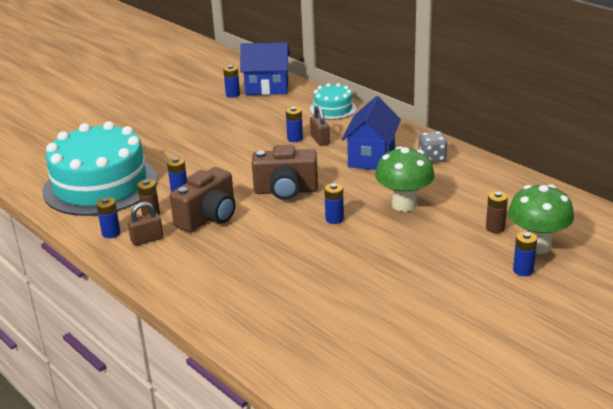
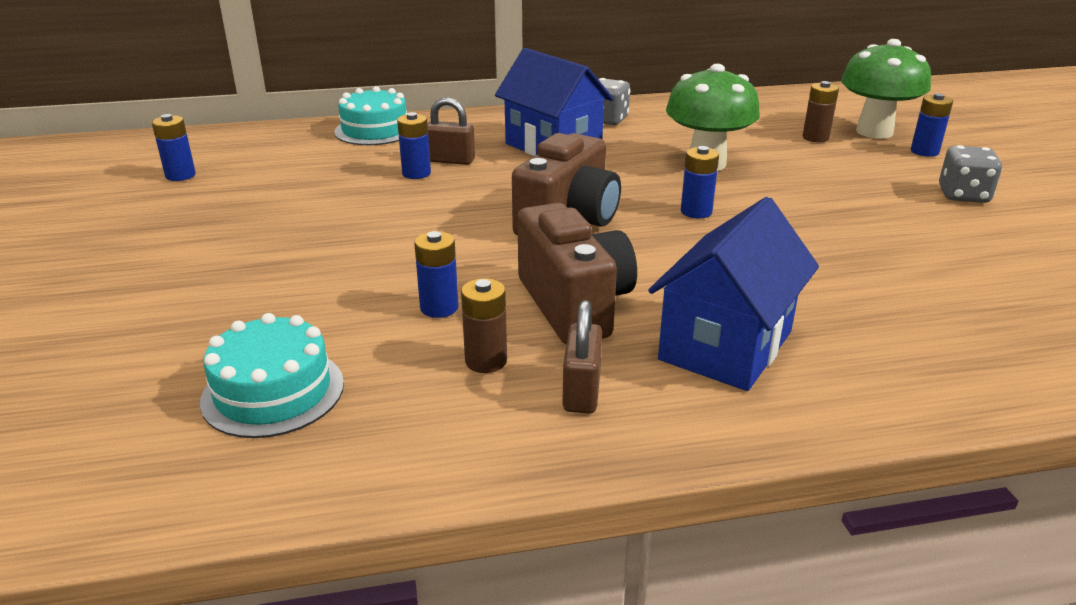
camera: 60 degrees left, 0 degrees up
(100, 185) = (273, 392): turquoise cake -> turquoise cake, size x0.47
(111, 233) = (504, 432): blue battery -> none
(267, 88) = (216, 148): blue house -> blue house (726, 346)
(459, 295) = (963, 195): none -> grey dice

